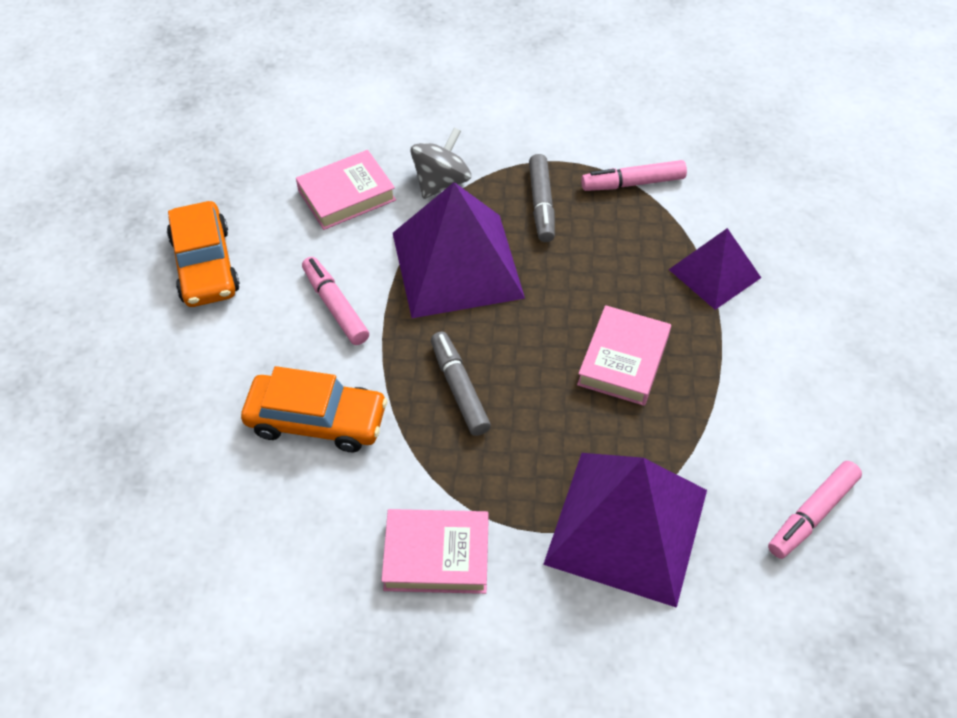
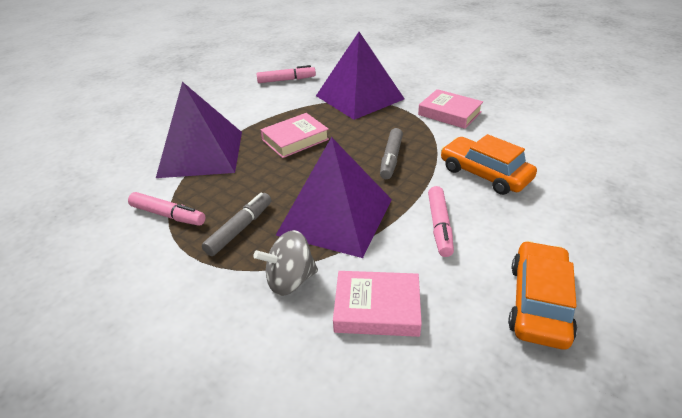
camera: 145 degrees left, 15 degrees down
(714, 273) = (201, 153): purple pyramid -> purple pyramid, size x1.74

